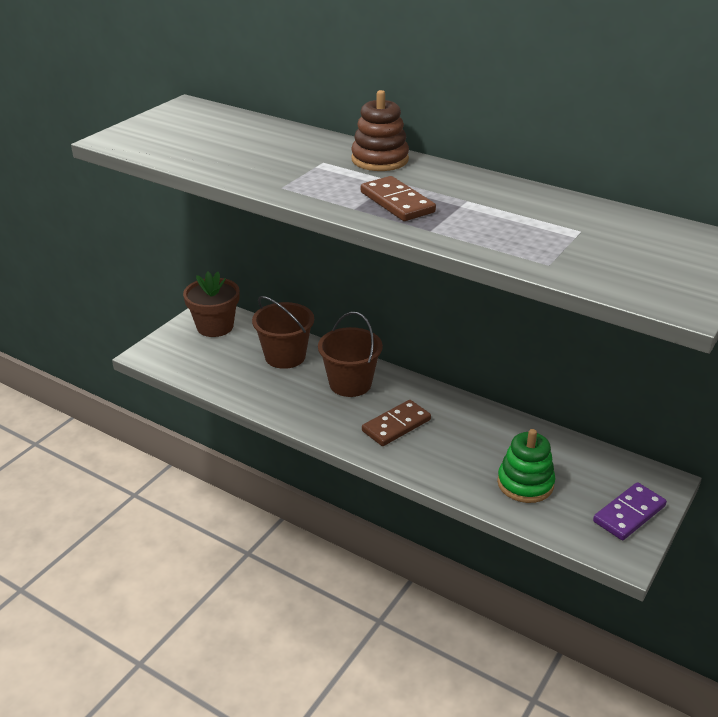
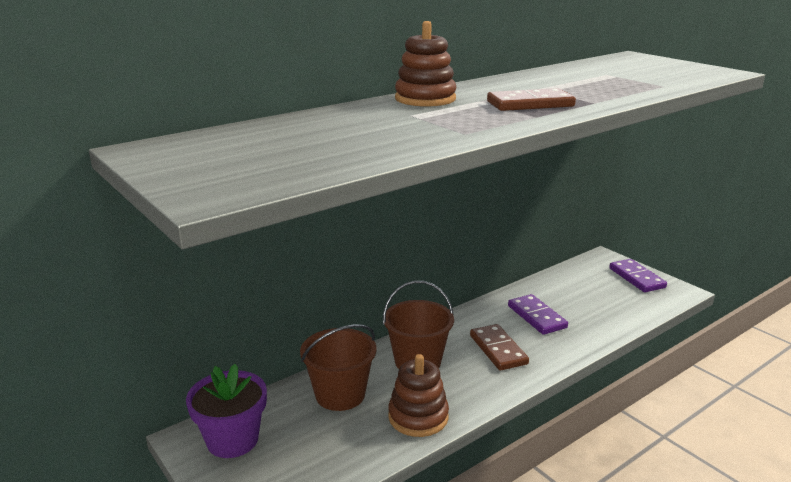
camera: 70 degrees left, 10 degrees down
(215, 326) = (232, 440): brown flower pot -> purple flower pot
(275, 399) = (418, 417): none -> brown stacking toy
(474, 442) = (537, 317): none -> purple domino
(525, 483) = (596, 307): green stacking toy -> none

